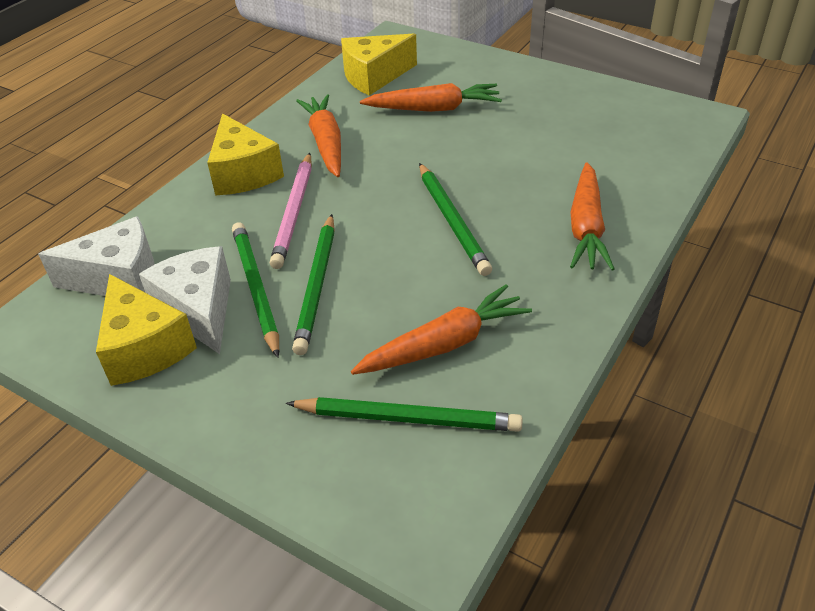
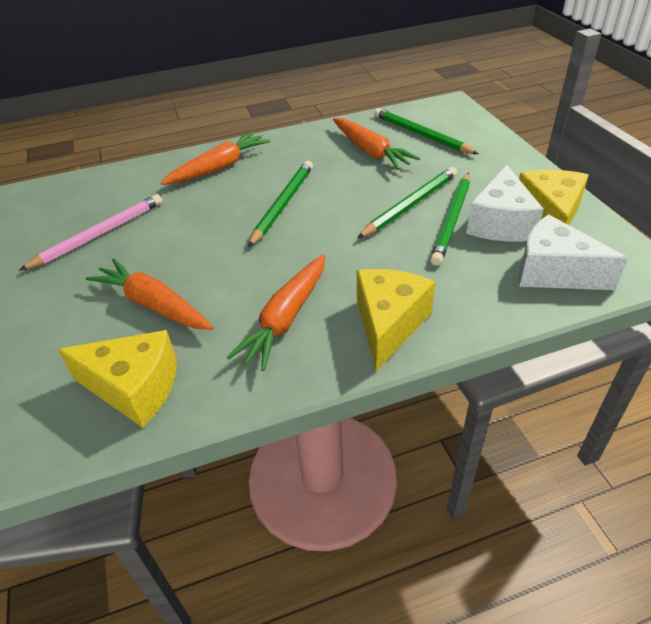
camera: 140 degrees left, 0 degrees up
(294, 212) = (379, 262): pink pencil -> pink pencil (99, 234)
(444, 344) = (371, 151): orange carrot -> orange carrot turned 135 degrees counterclockwise

